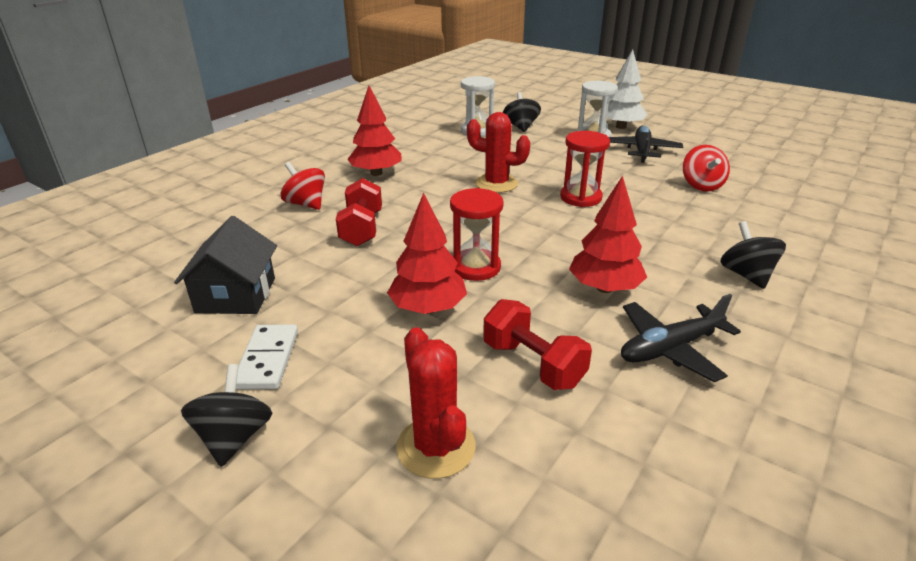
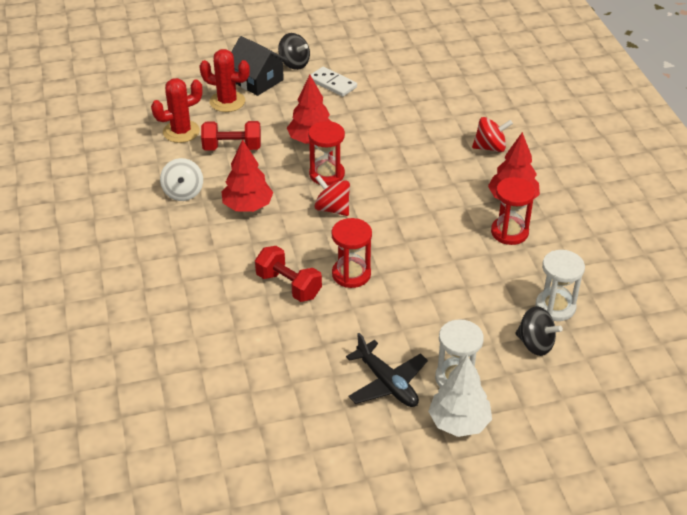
camera: 130 degrees right, 10 degrees up
(236, 295) = (399, 90): black house -> black house (257, 80)
(362, 229) = (425, 155): red dumbbell -> red dumbbell (288, 286)
(422, 162) = (509, 232): none -> red hourglass
(496, 184) = (424, 247): red cactus -> red cactus (181, 132)
(670, 348) = (183, 192): black plane -> white spinning top
(701, 185) = (287, 358): red spinning top -> red spinning top (332, 209)
(746, 275) = (182, 269): black spinning top -> none

